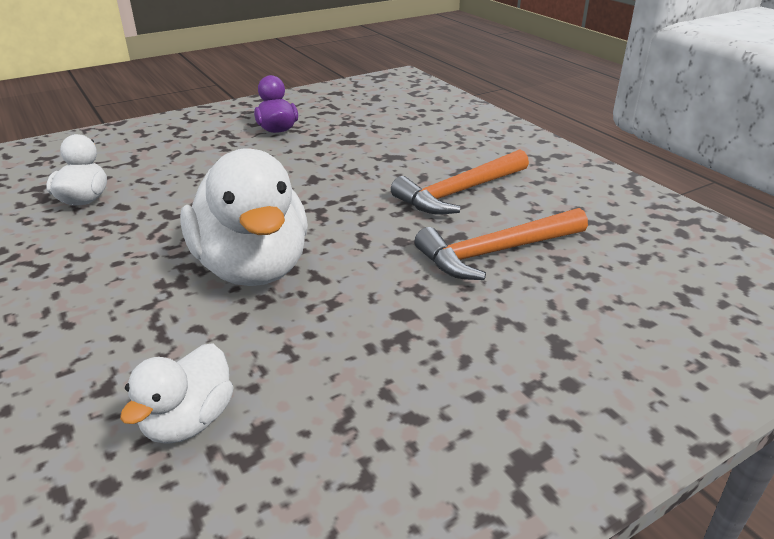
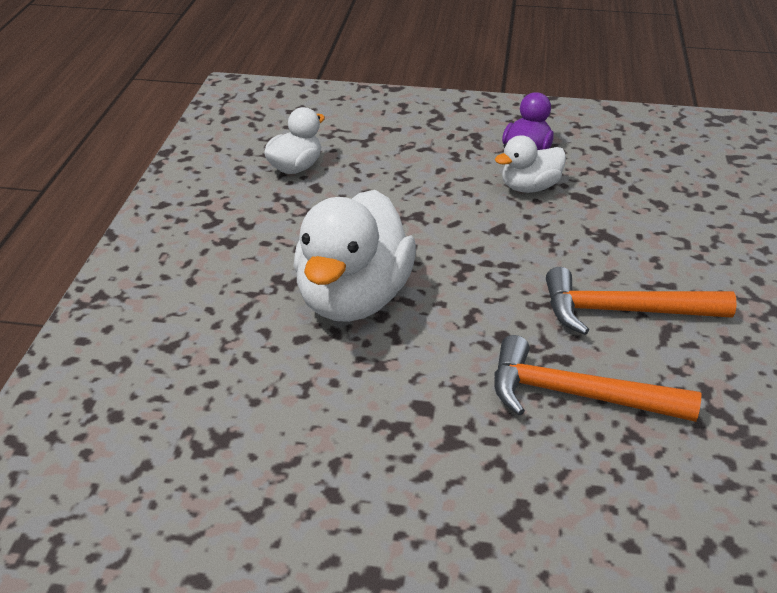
camera: 40 degrees right, 5 degrees up
(189, 421) = (194, 401): white duck -> white duck (529, 187)

